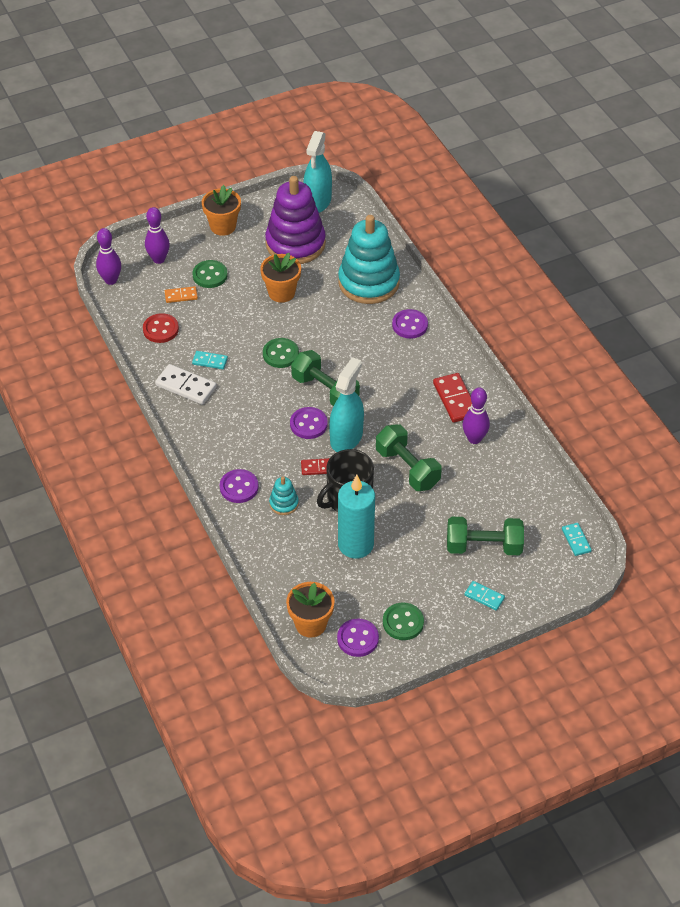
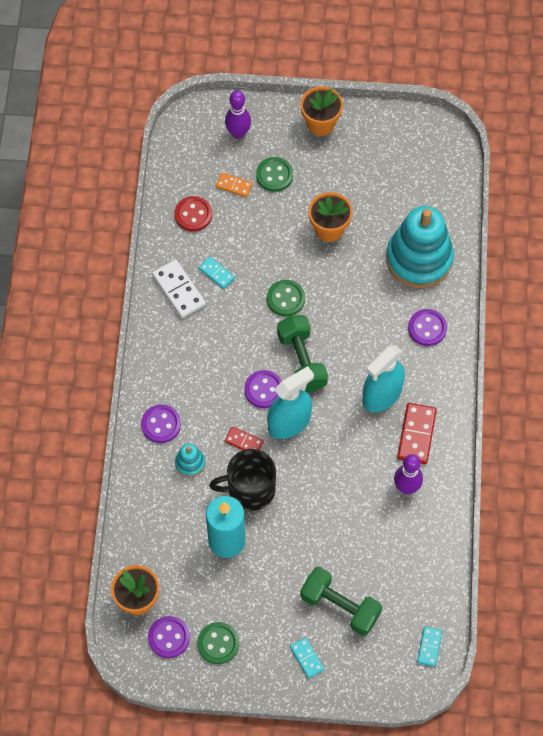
camera: 30 degrees right, 15 degrees up
(111, 280) = (180, 135): purple bowling pin -> none
(295, 244) = (377, 178): purple stacking toy -> none
(317, 201) = (429, 138): turquoise spray bottle -> turquoise spray bottle (382, 395)
(407, 468) = (324, 486): green dumbbell -> none

